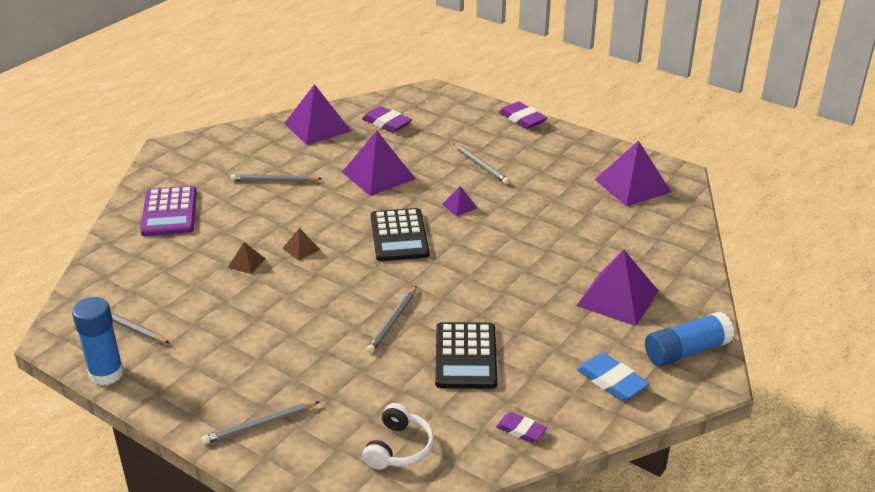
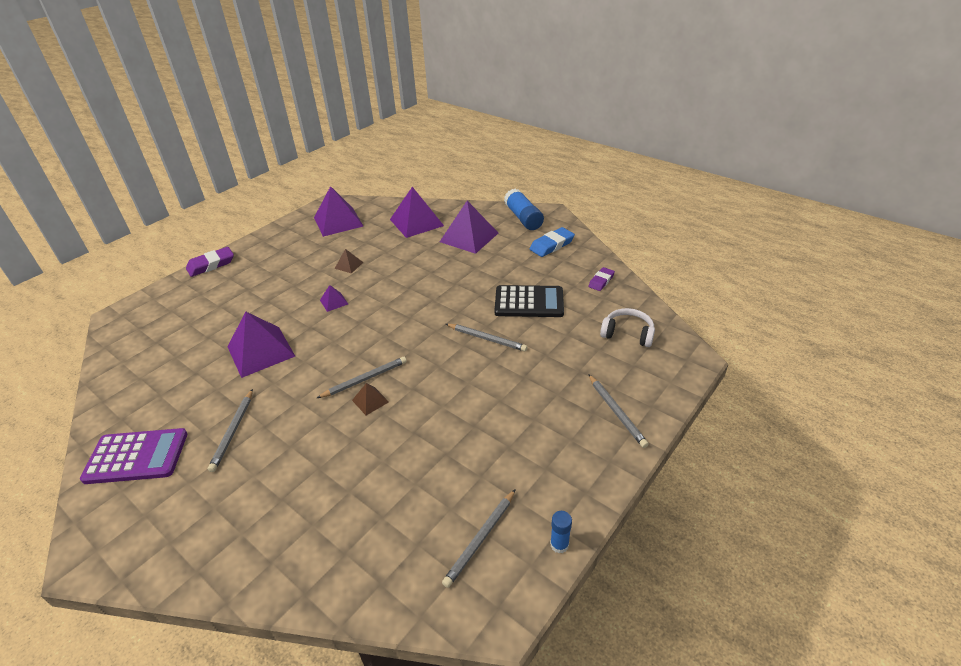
camera: 85 degrees left, 5 degrees up
(106, 373) = (559, 544): blue glue stick -> blue glue stick, size x0.51
(169, 212) = (259, 529): purple calculator -> purple calculator (136, 456)
(246, 263) = (384, 442): brown pyramid -> brown pyramid (349, 265)
(317, 127) = (134, 401): purple pyramid -> purple pyramid (416, 222)
(386, 123) = (162, 347): purple eraser -> none
(399, 236) = (367, 336): black calculator -> none
(480, 165) = (275, 289): grey pencil -> grey pencil (365, 379)

